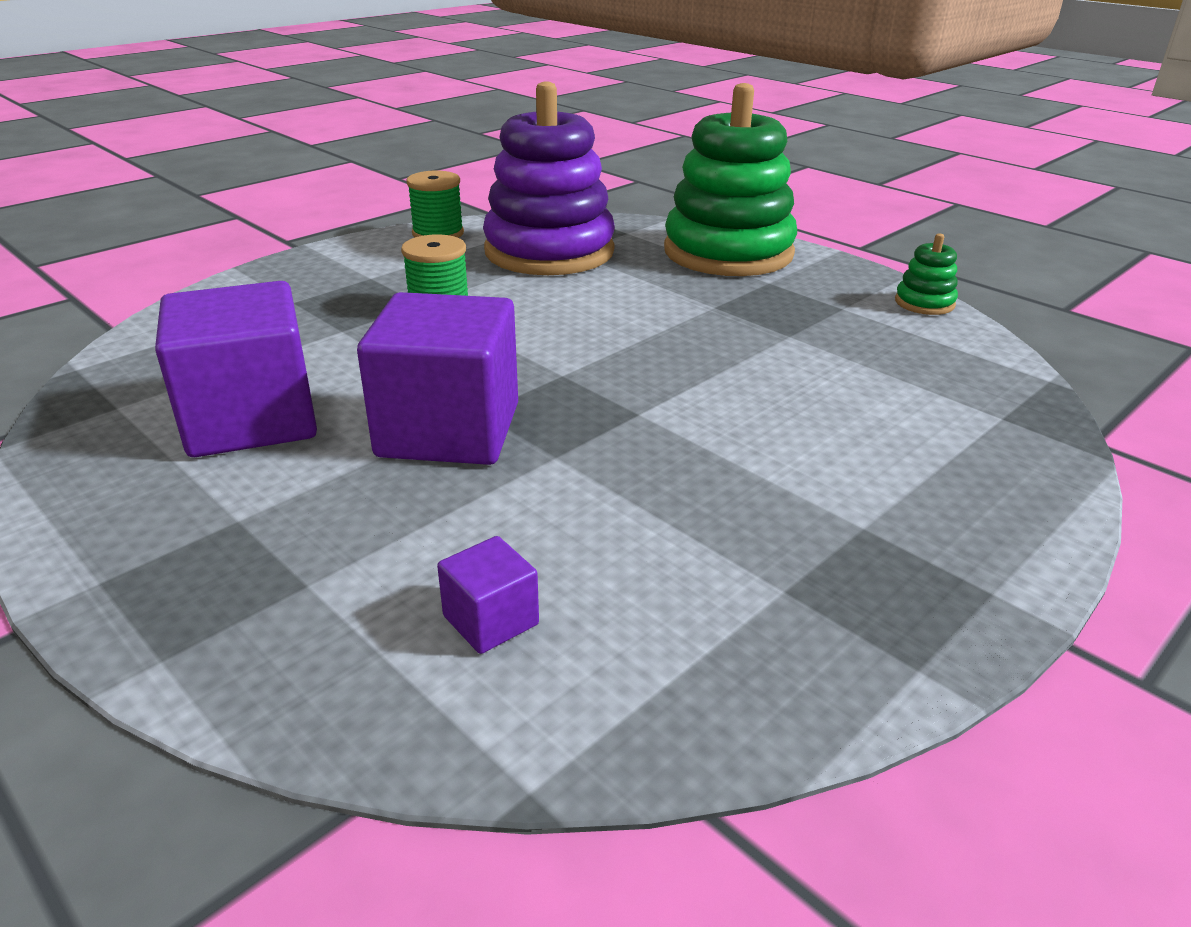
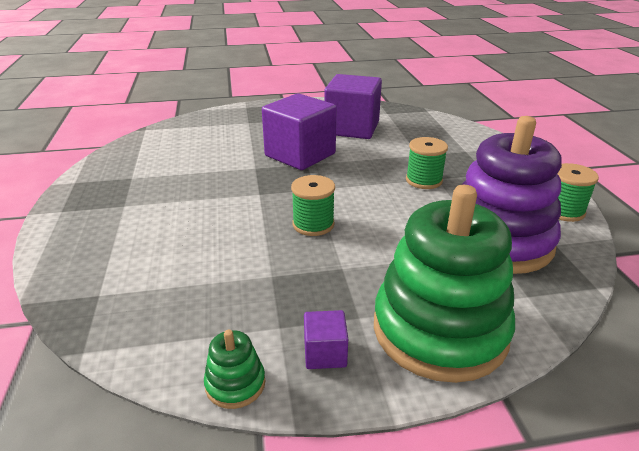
camera: 125 degrees right, 0 degrees up
(491, 620) = (197, 137): purple cube -> purple cube (325, 353)
(659, 345) = (313, 224): none -> green spool

